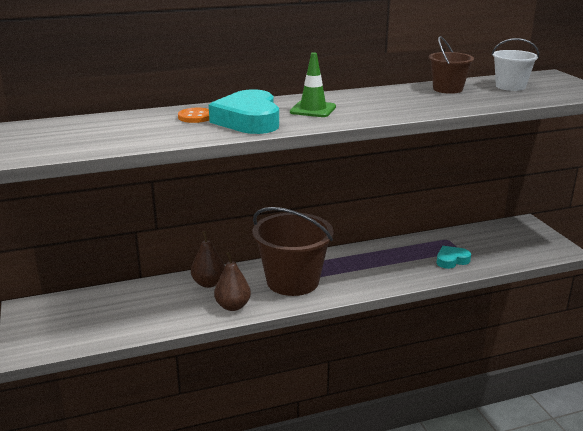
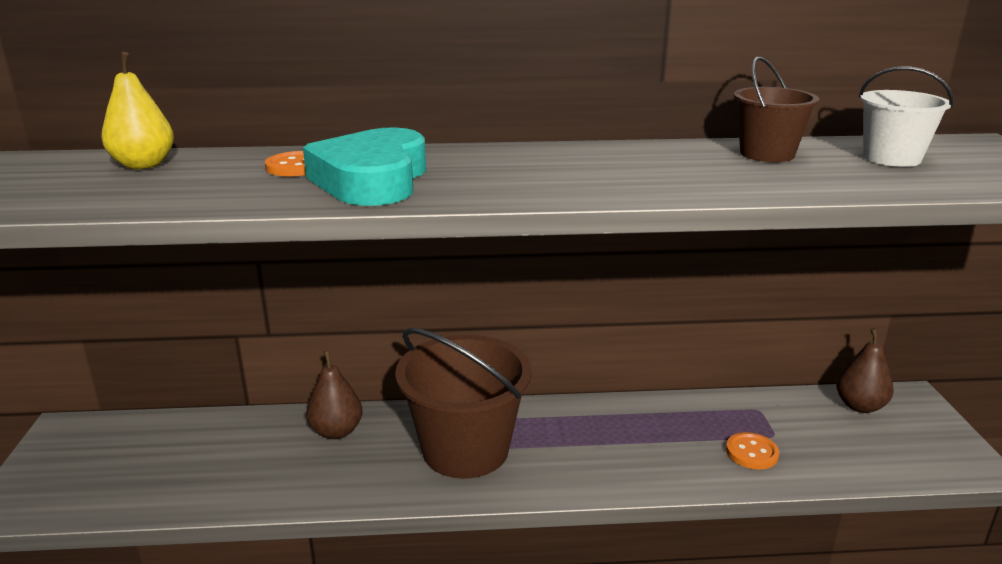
camera: 15 degrees right, 0 degrees up
(100, 123) = (143, 165): none -> yellow pear
(233, 306) = (349, 481): brown pear -> brown pear (859, 406)
(313, 109) = (497, 170): green traffic cone -> none
(451, 260) = (751, 453): turquoise heart -> orange button

